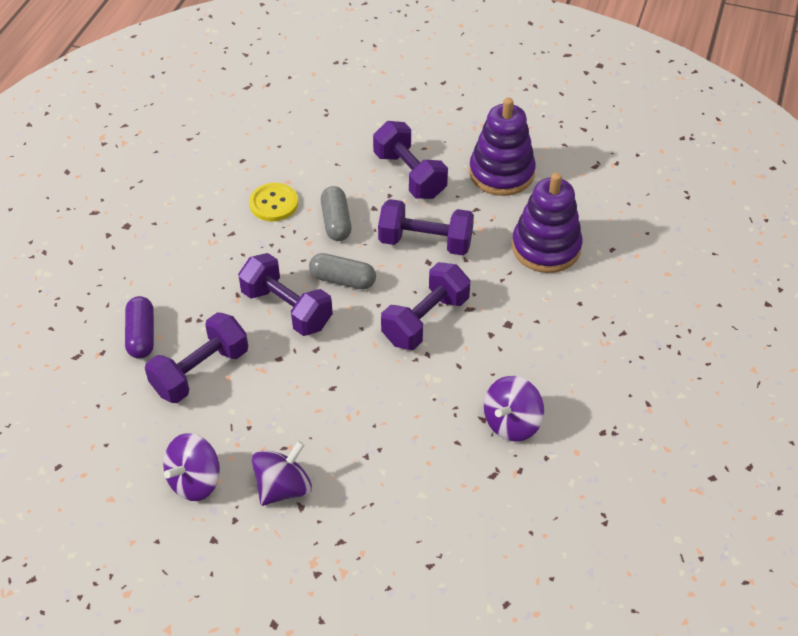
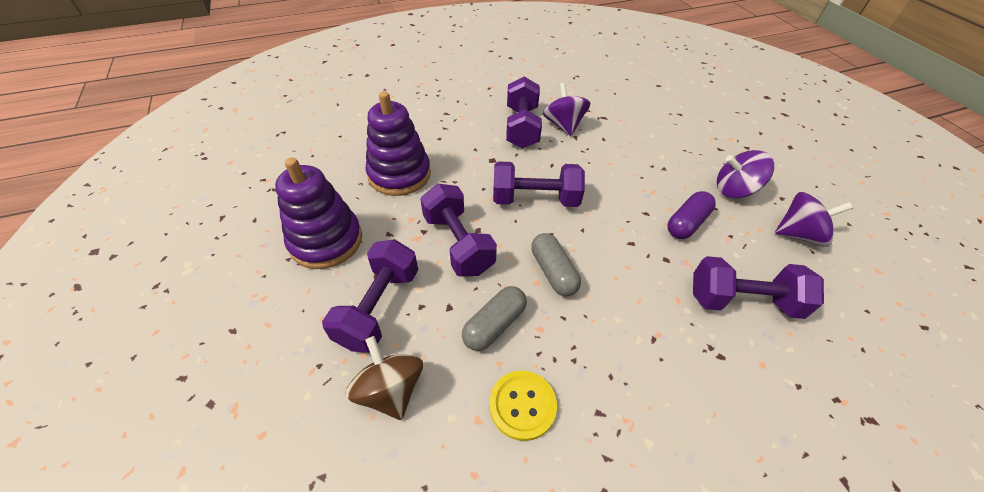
camera: 130 degrees left, 0 degrees up
(141, 335) = (782, 381): purple capsule -> purple capsule (686, 223)
(286, 309) = (623, 289): purple dumbbell -> purple dumbbell (522, 127)
(345, 156) = (390, 390): none -> brown spinning top
(511, 423) = (563, 125): purple spinning top -> purple spinning top turned 105 degrees counterclockwise

